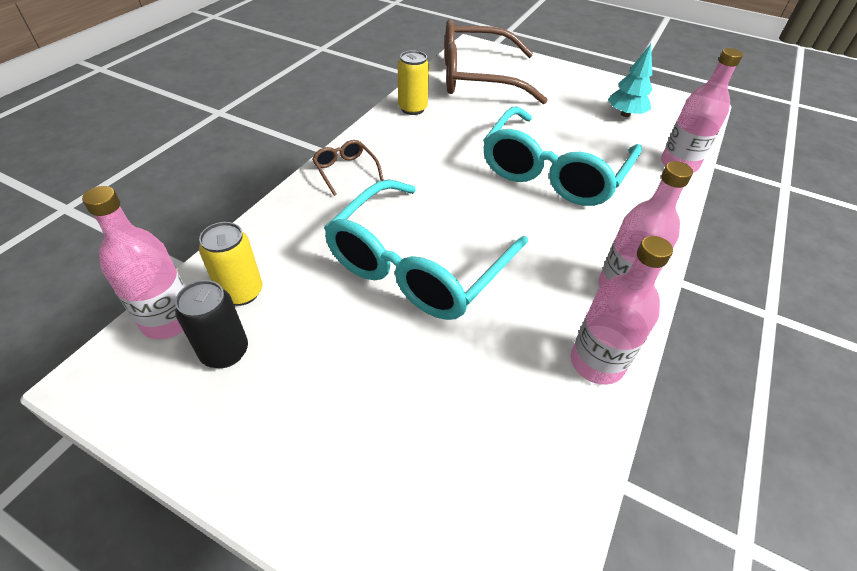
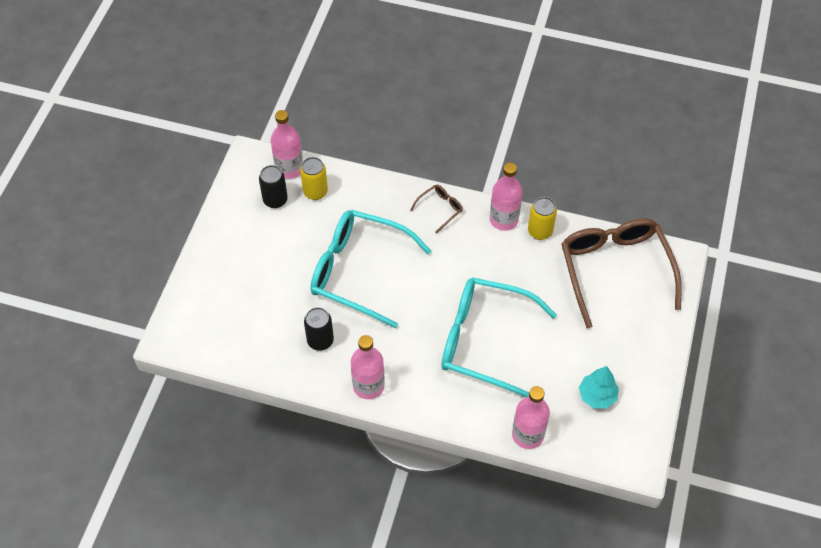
camera: 80 degrees right, 10 degrees up
(538, 333) = (320, 340): none -> black can
(596, 363) = (306, 371): pink bottle -> pink bottle (503, 219)

